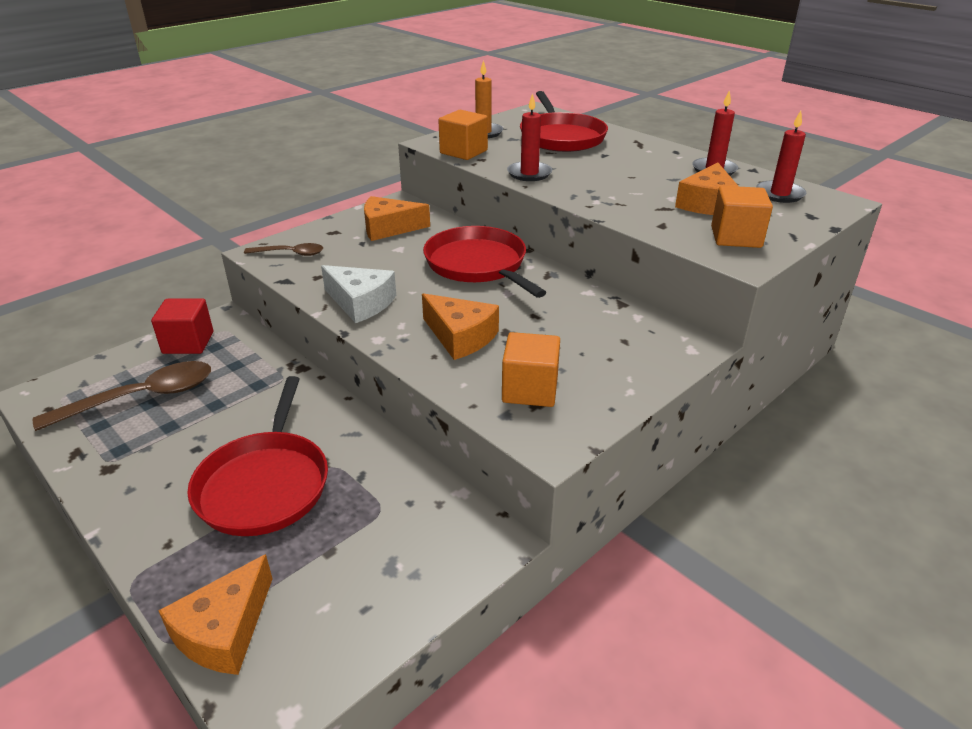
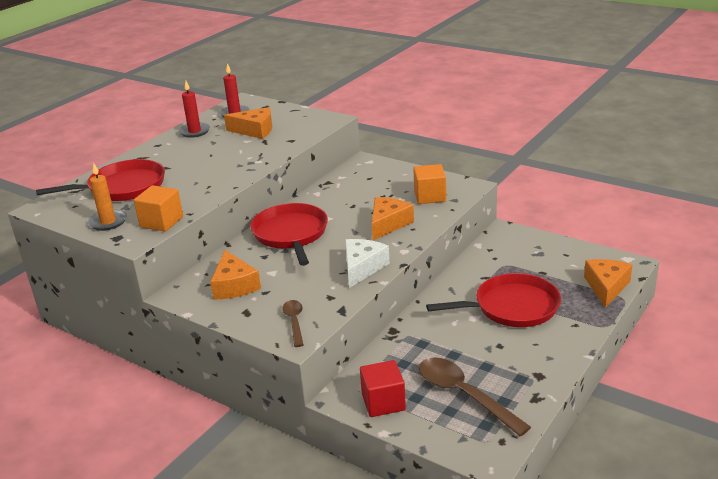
camera: 100 degrees left, 5 degrees down
(224, 630) = (606, 287): orange cheese -> orange cheese turned 90 degrees counterclockwise
(478, 265) = (291, 234): red pan -> red pan turned 120 degrees clockwise
(529, 173) = (210, 188): red candle -> none
(736, 237) = (301, 122): orange cube -> none

